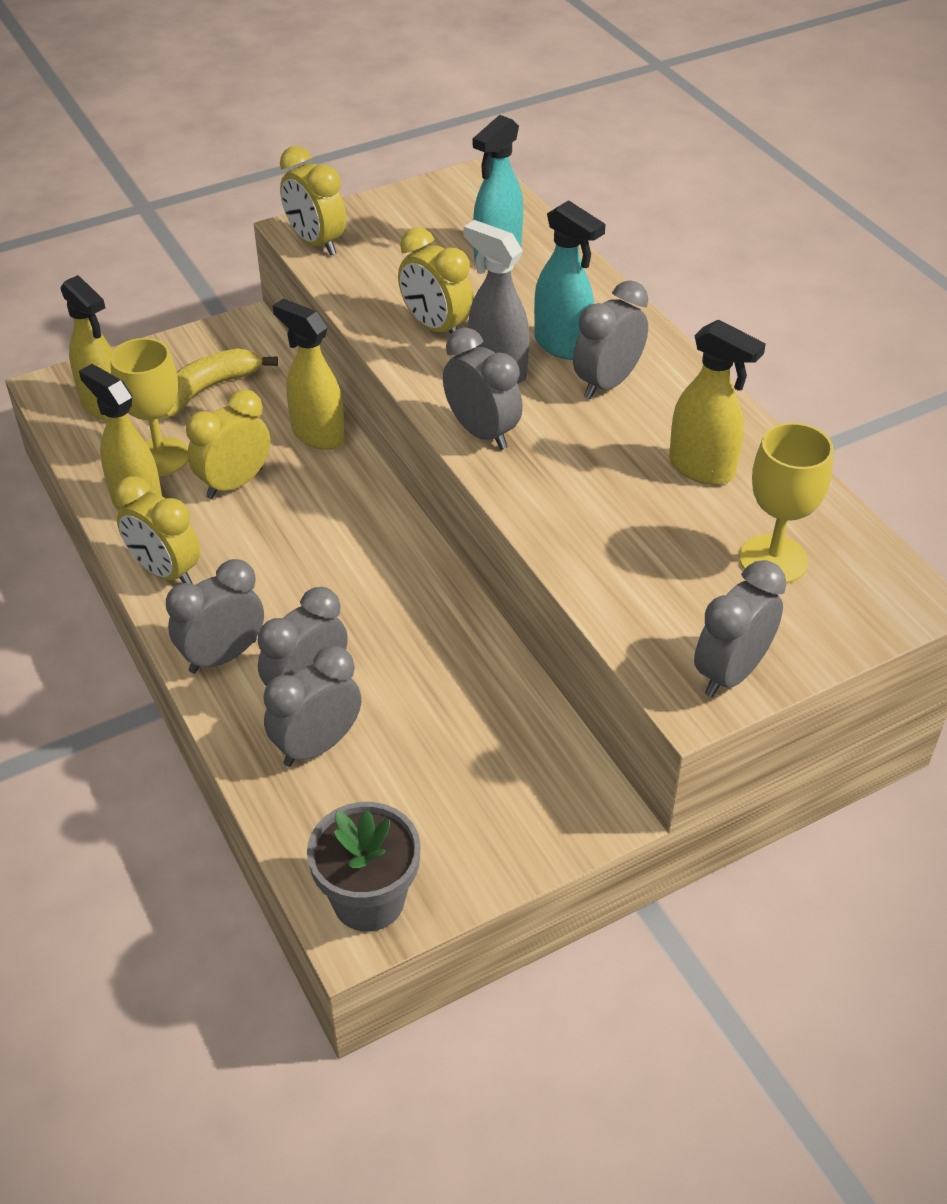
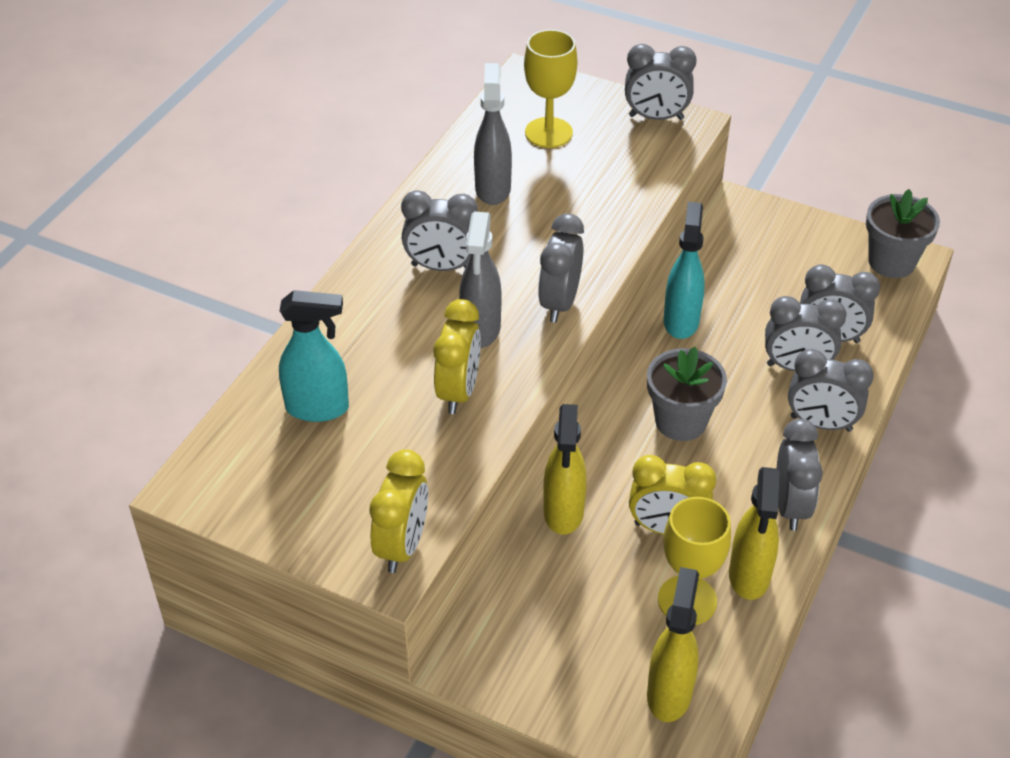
camera: 125 degrees left, 0 degrees up
(165, 572) = (790, 506): yellow clock -> grey clock
(207, 389) = (577, 630): yellow banana -> none
(333, 558) = (680, 421): none -> grey flower pot
(562, 345) = (416, 309): turquoise spray bottle -> turquoise spray bottle (681, 321)
(702, 469) = (493, 189): yellow spray bottle -> grey spray bottle

